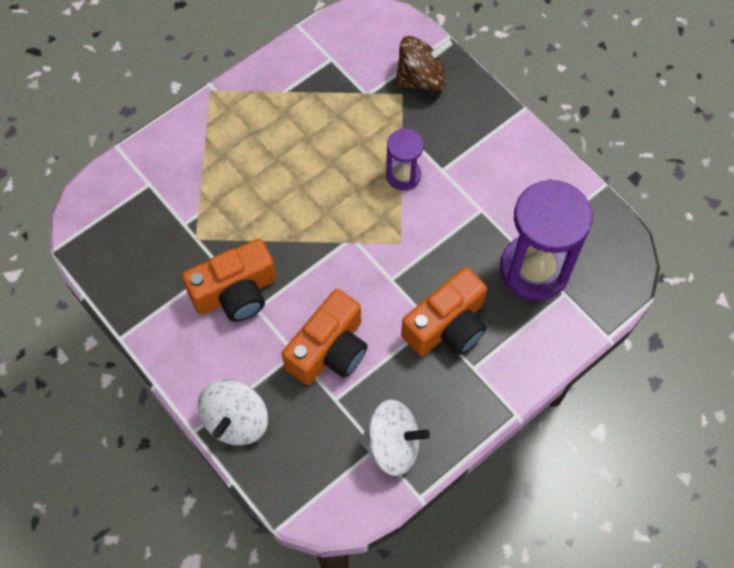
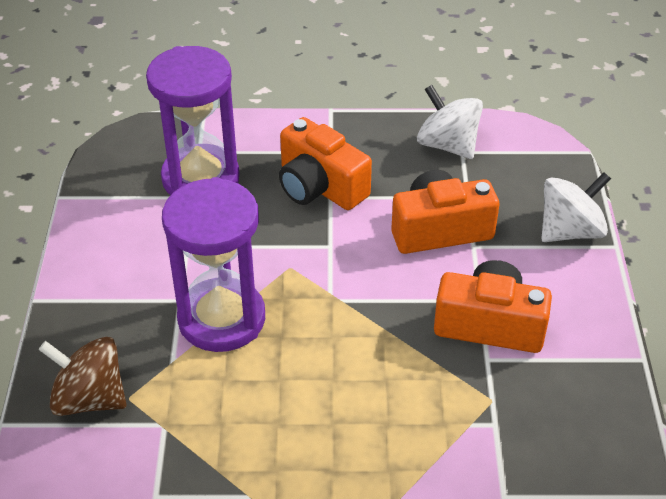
camera: 140 degrees left, 20 degrees down
(403, 175) = (222, 319): purple hourglass -> purple hourglass, size x1.92
(447, 326) = (319, 186): orange camera -> orange camera turned 135 degrees counterclockwise

